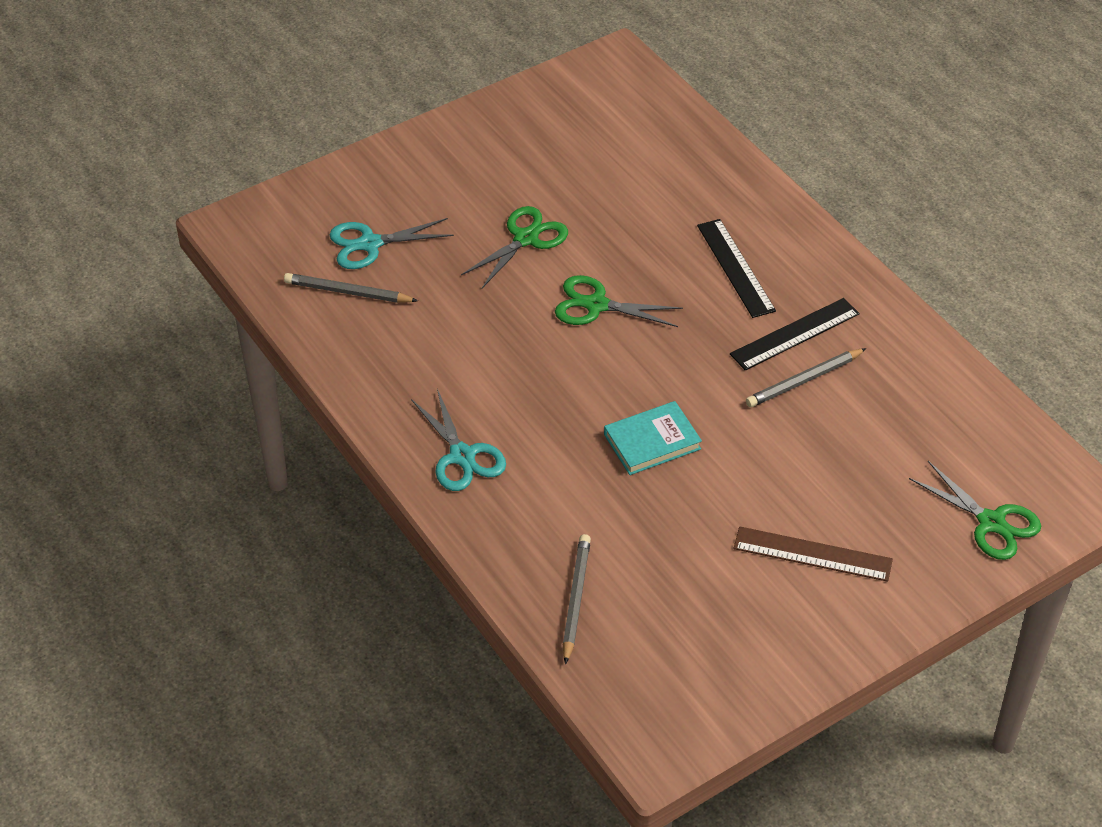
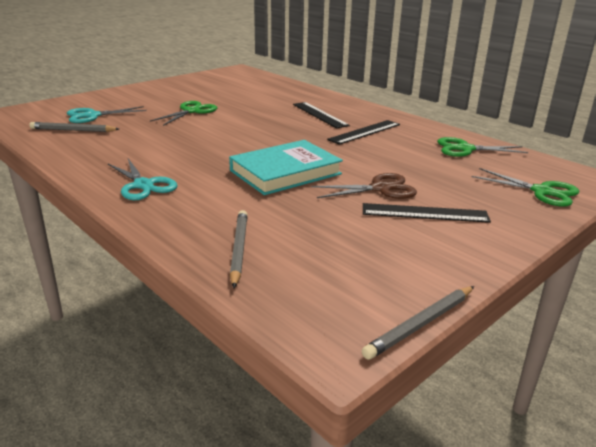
camera: 10 degrees left, 20 degrees down
(596, 305) = (237, 128): green scissors -> green scissors (465, 149)
(652, 442) = (285, 172): turquoise book -> turquoise book, size x1.58
(772, 494) = (380, 188): none -> brown scissors
(803, 380) = (378, 146): grey pencil -> grey pencil (420, 324)
(812, 554) = (424, 213): brown ruler -> black ruler

